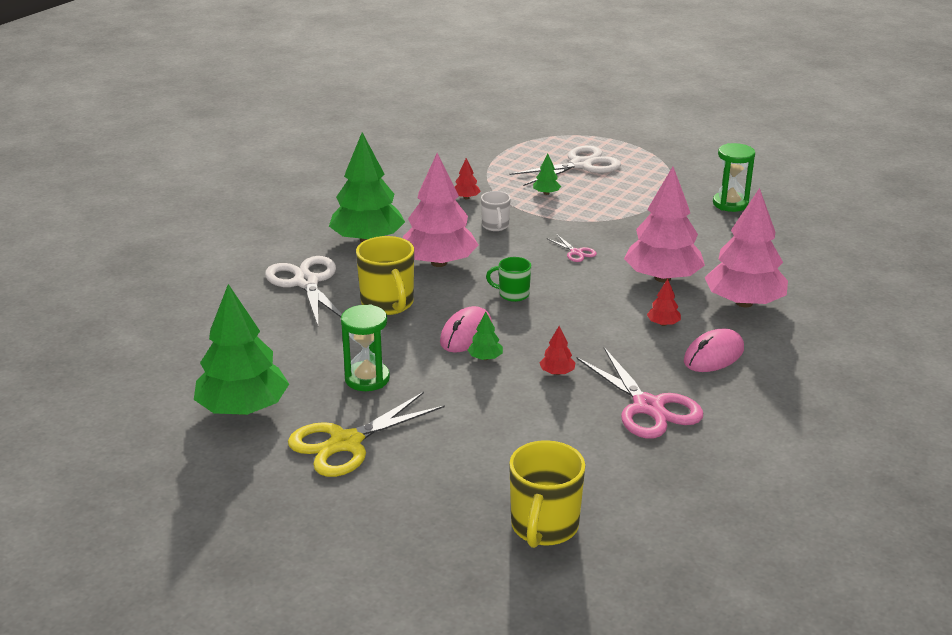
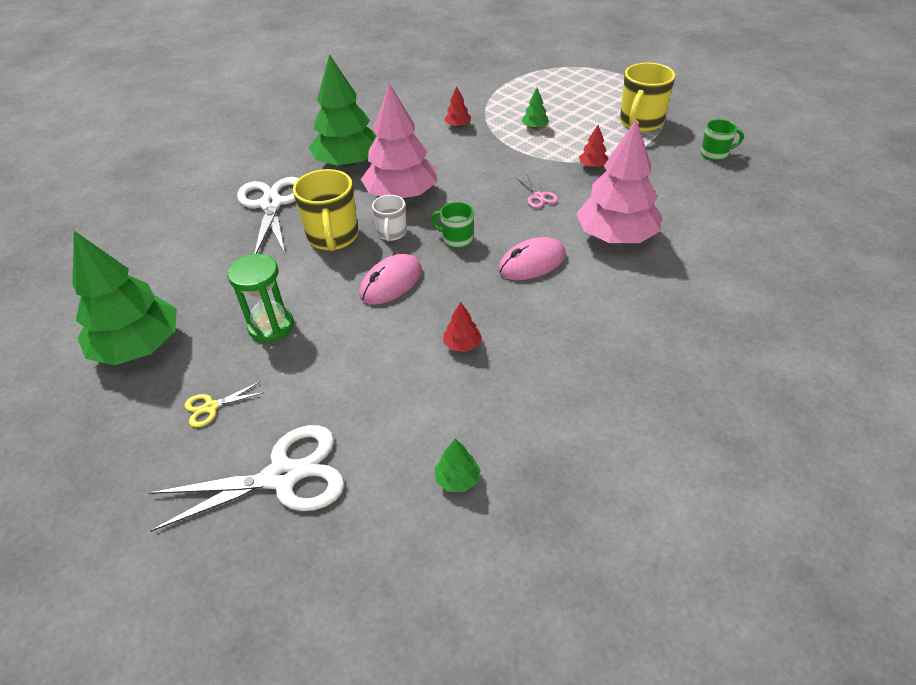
camera: 15 degrees right, 15 degrees up
(346, 443) = (211, 407): yellow scissors -> yellow scissors, size x0.45
(485, 358) = (397, 315): green tree -> green tree (457, 479)
(495, 226) = (472, 159): white mug -> white mug (392, 233)
(544, 527) = (361, 570): yellow mug -> yellow mug (640, 123)
(580, 165) = (579, 99): white scissors -> white scissors (283, 476)
(648, 407) = (543, 407): pink scissors -> none
(663, 324) = (597, 295): red tree -> red tree (592, 166)
(713, 355) = (640, 345): pink mouse -> pink mouse (532, 263)
(730, 204) = (715, 154): green hourglass -> green mug
(744, 302) = (694, 278): pink tree -> none

